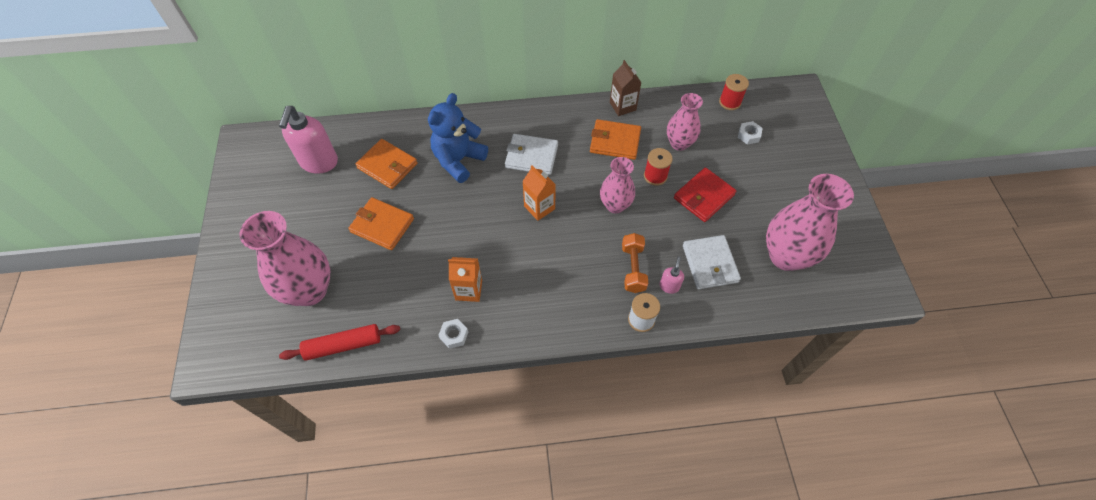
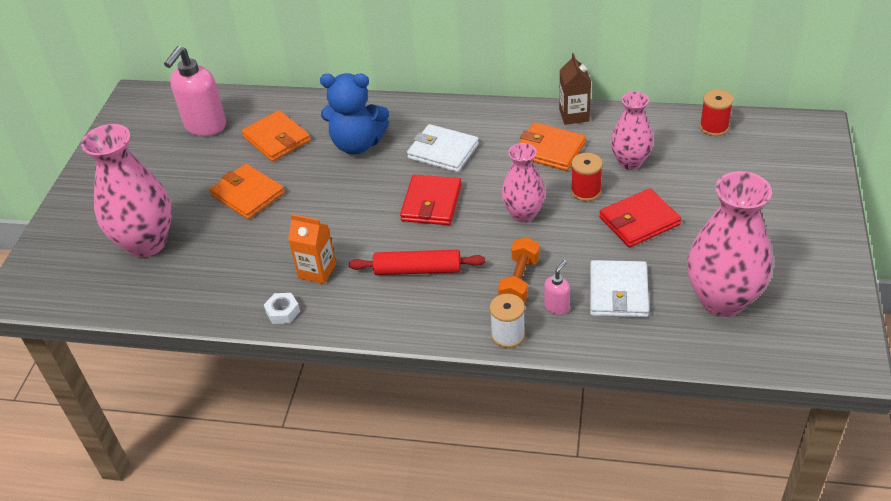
camera: 20 degrees right, 15 degrees down
(343, 345) = (160, 300): red rolling pin -> red rolling pin (417, 270)
(458, 160) = (357, 144): blue teddy bear -> blue teddy bear turned 135 degrees counterclockwise
(539, 207) = (431, 203): orange carton -> red wallet
(748, 135) = (725, 165): white nut -> none

